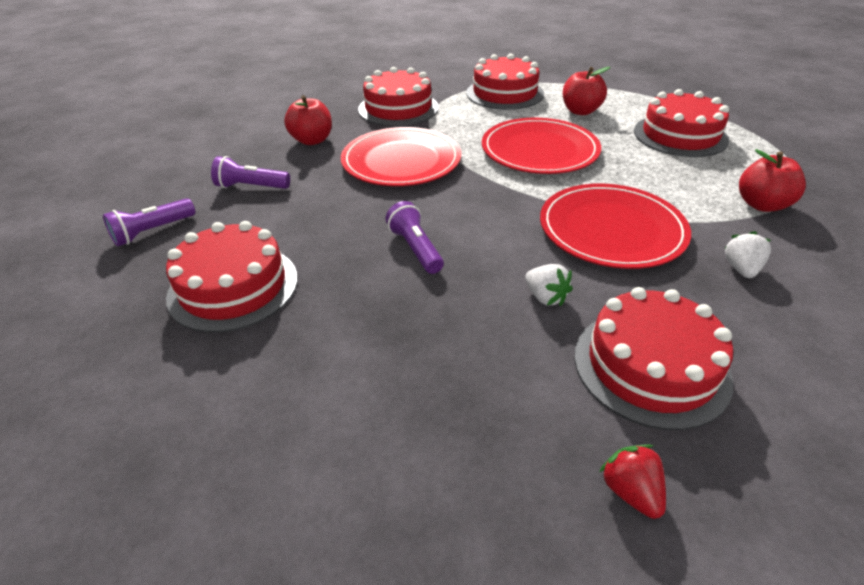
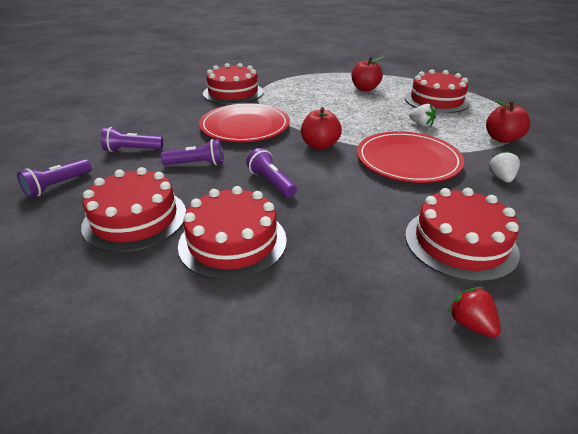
camera: 10 degrees left, 5 degrees down
(312, 140) = (172, 116): red apple -> red apple (320, 145)
(326, 213) = (197, 164): none -> purple flashlight
(504, 93) = (308, 80): red cake -> red cake (232, 242)
(539, 150) = (343, 114): red plate -> none
(545, 297) = (375, 206): white strawberry -> white strawberry (421, 124)

